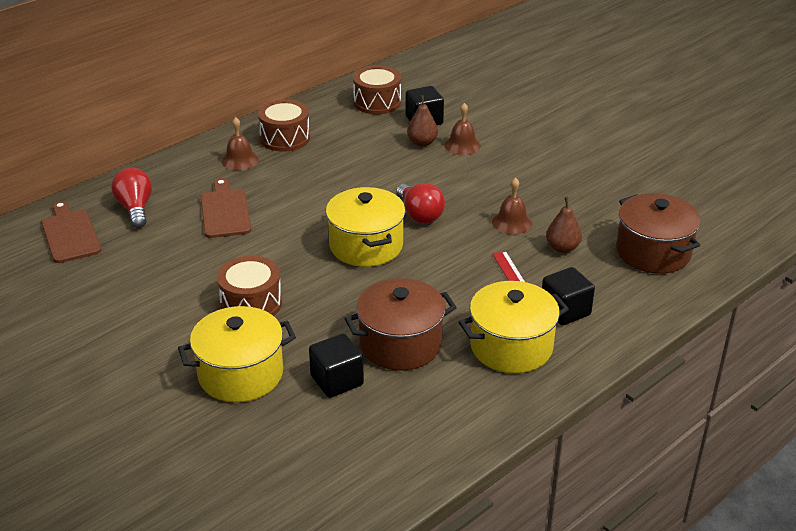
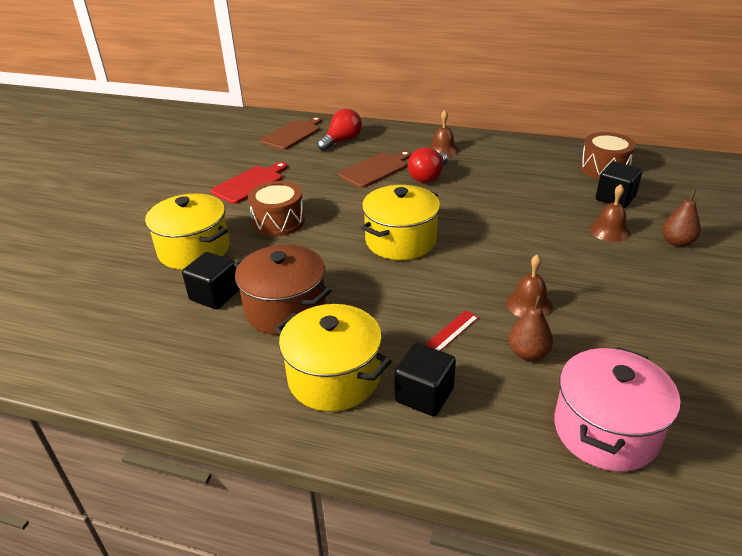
camera: 60 degrees right, 0 degrees up
(147, 299) = (250, 183): none -> red cutting board
(285, 138) = (494, 154): brown drum -> none
(419, 214) = (475, 249): red light bulb -> red light bulb (428, 177)
(422, 143) = (581, 210): brown pear -> brown pear (677, 242)
(653, 252) = (605, 430): brown pot -> pink pot

